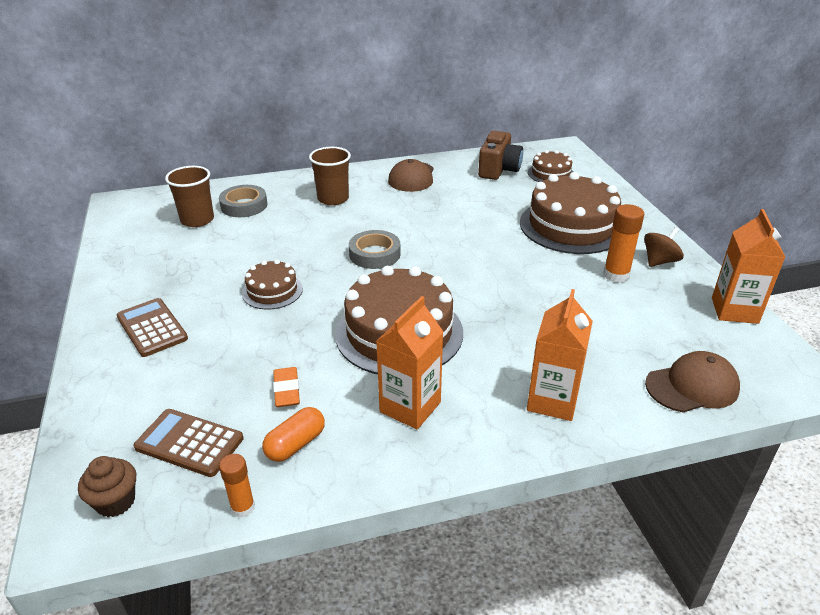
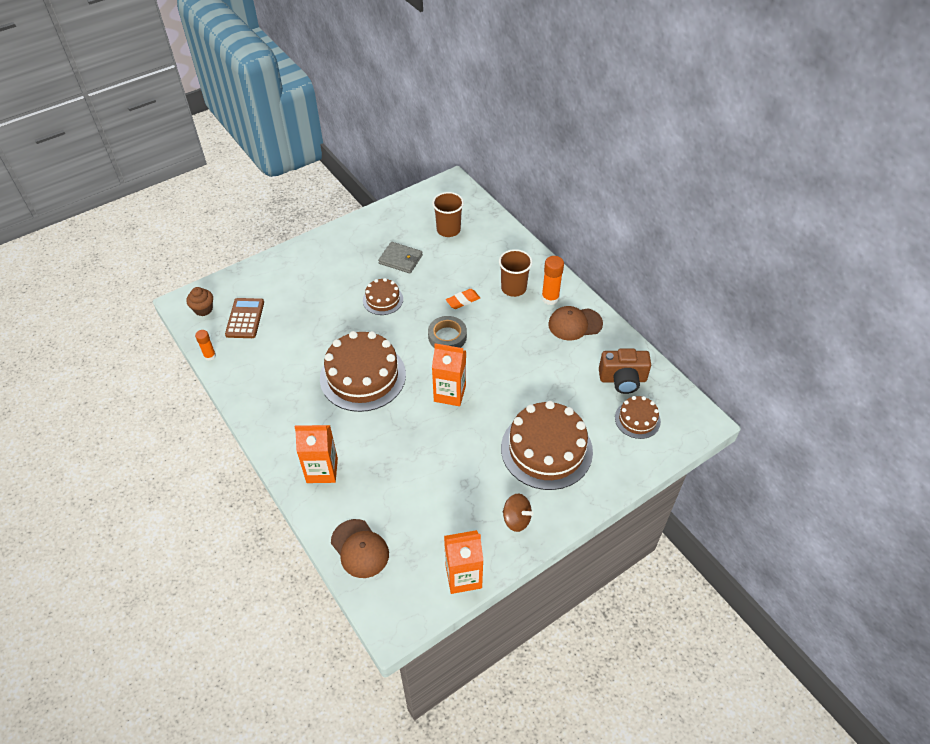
camera: 70 degrees right, 15 degrees up
(152, 328) = (328, 262): brown calculator -> none
(212, 263) = (400, 259): none -> grey wallet
(244, 205) = (479, 244): grey tape -> none
(286, 390) = (294, 341): orange eraser -> orange eraser (463, 300)
(295, 444) = (255, 360): orange capsule -> none
(410, 407) = (296, 401): orange carton -> orange carton (450, 393)
(616, 275) = (482, 490): orange glue stick -> orange glue stick (550, 298)

